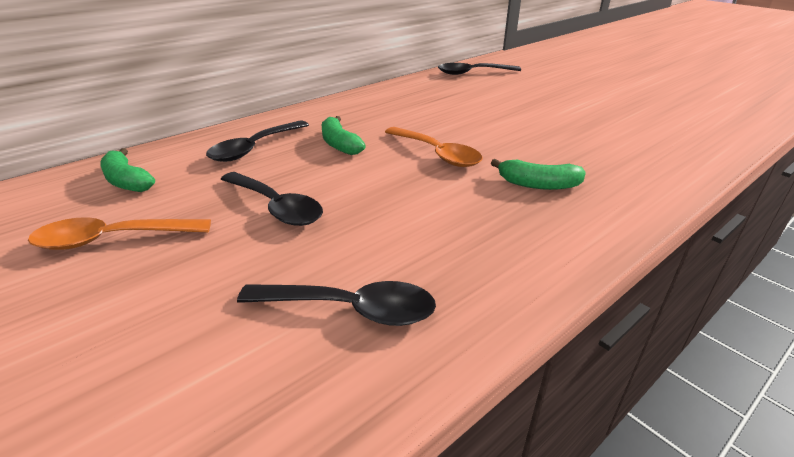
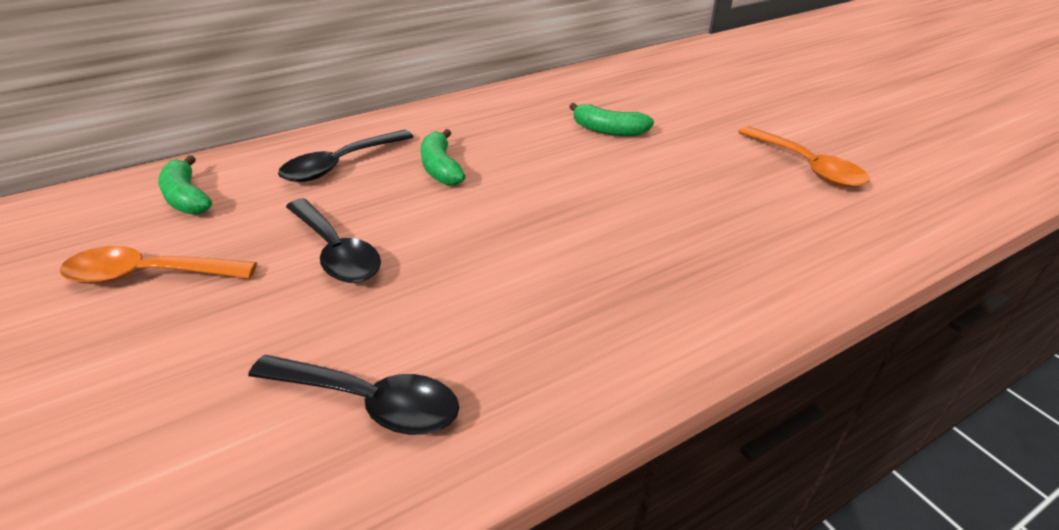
camera: 10 degrees right, 5 degrees up
(437, 154) = (554, 194): orange spoon -> orange spoon (807, 166)
(472, 73) = (651, 69): black spoon -> none
(538, 184) = (662, 253): green banana -> green banana (608, 130)

